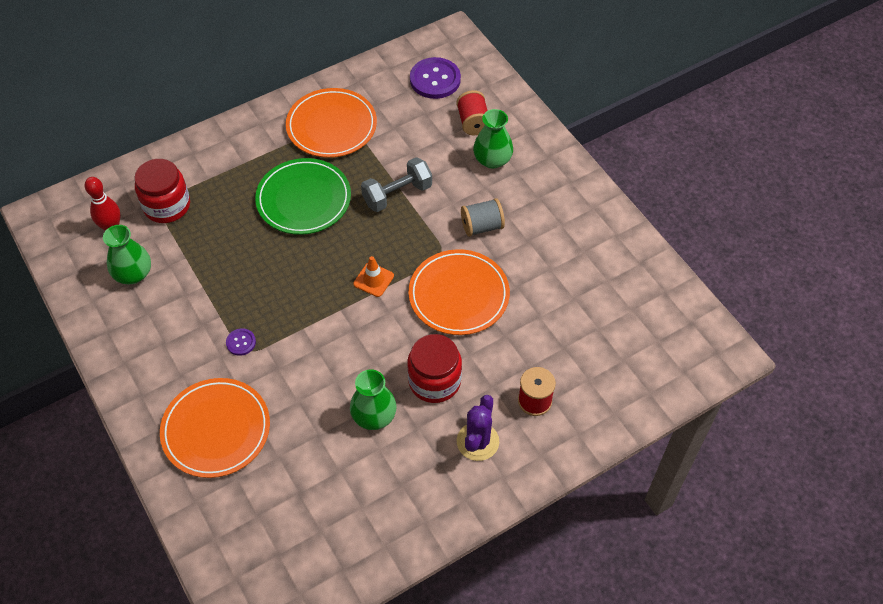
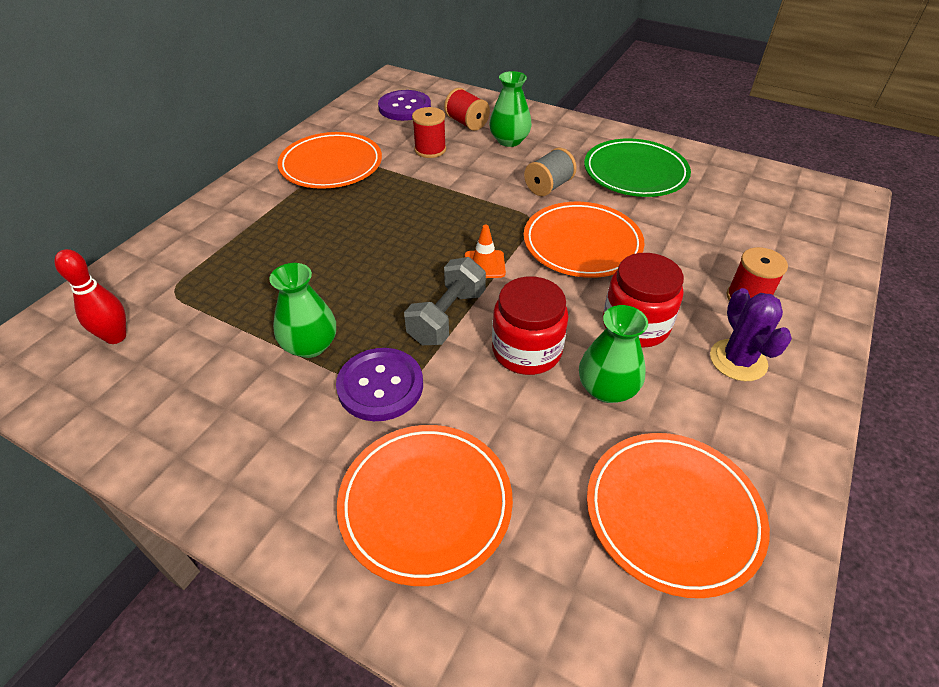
camera: 30 degrees left, 10 degrees down
(133, 274) = (178, 373): green vase -> green vase (310, 345)
(167, 206) = (182, 289): red jar -> red jar (526, 350)
(241, 342) = (380, 386): purple button -> purple button, size x2.03
(303, 199) = (348, 227): green plate -> green plate (635, 172)
(342, 508) = (672, 513): none -> orange plate
(397, 194) = (444, 191): grey dumbbell -> grey dumbbell (447, 317)
(419, 142) = (430, 150): none -> red spool

